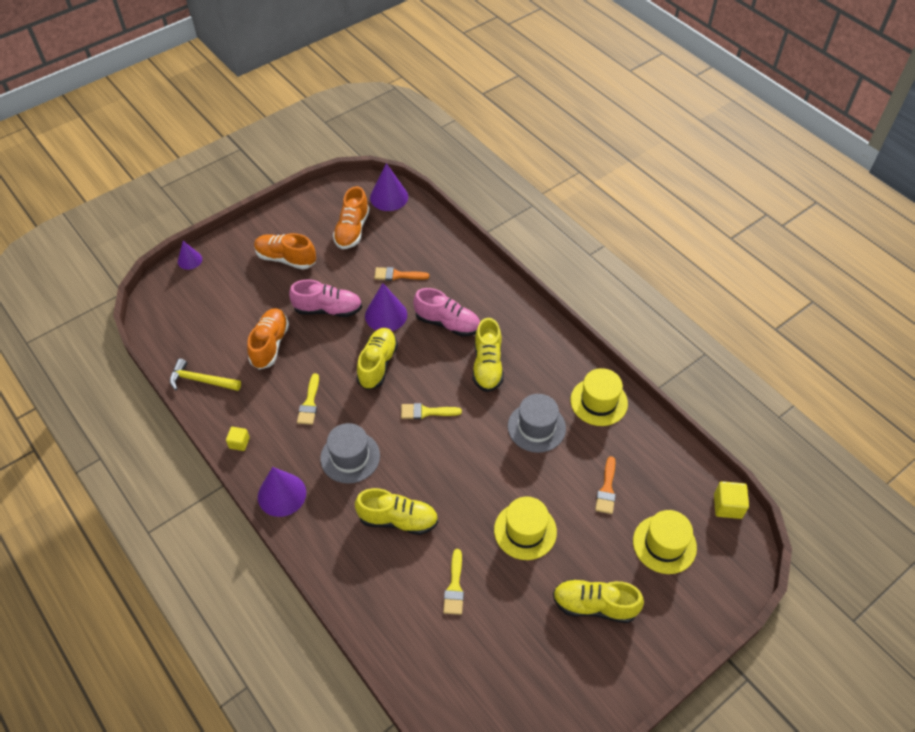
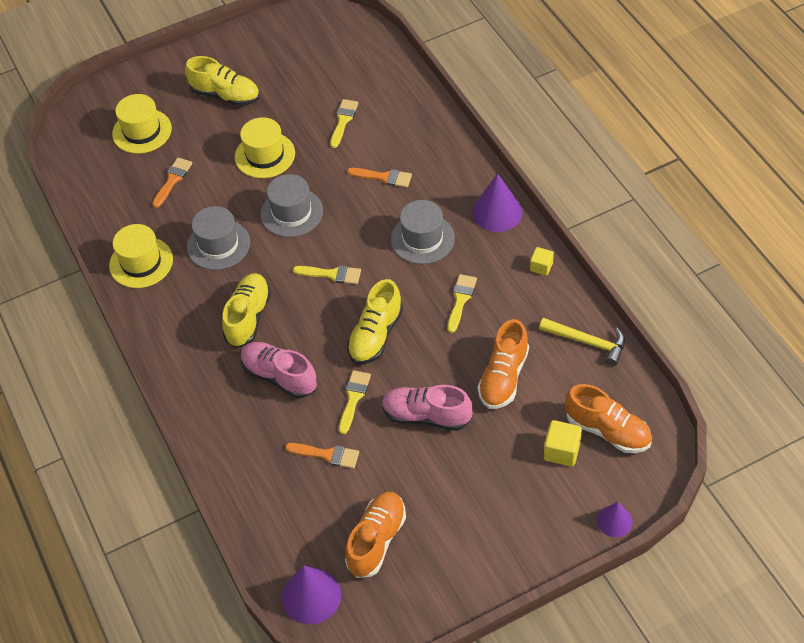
camera: 165 degrees left, 0 degrees up
(286, 259) = (476, 503): orange shoe -> orange shoe (607, 430)
(386, 315) = (353, 398): purple cone -> yellow brush
(398, 520) = (383, 177): yellow shoe -> orange brush
(479, 468) = (291, 212): none -> grey hat
(727, 506) = (66, 154): yellow cube -> yellow cube (562, 451)

